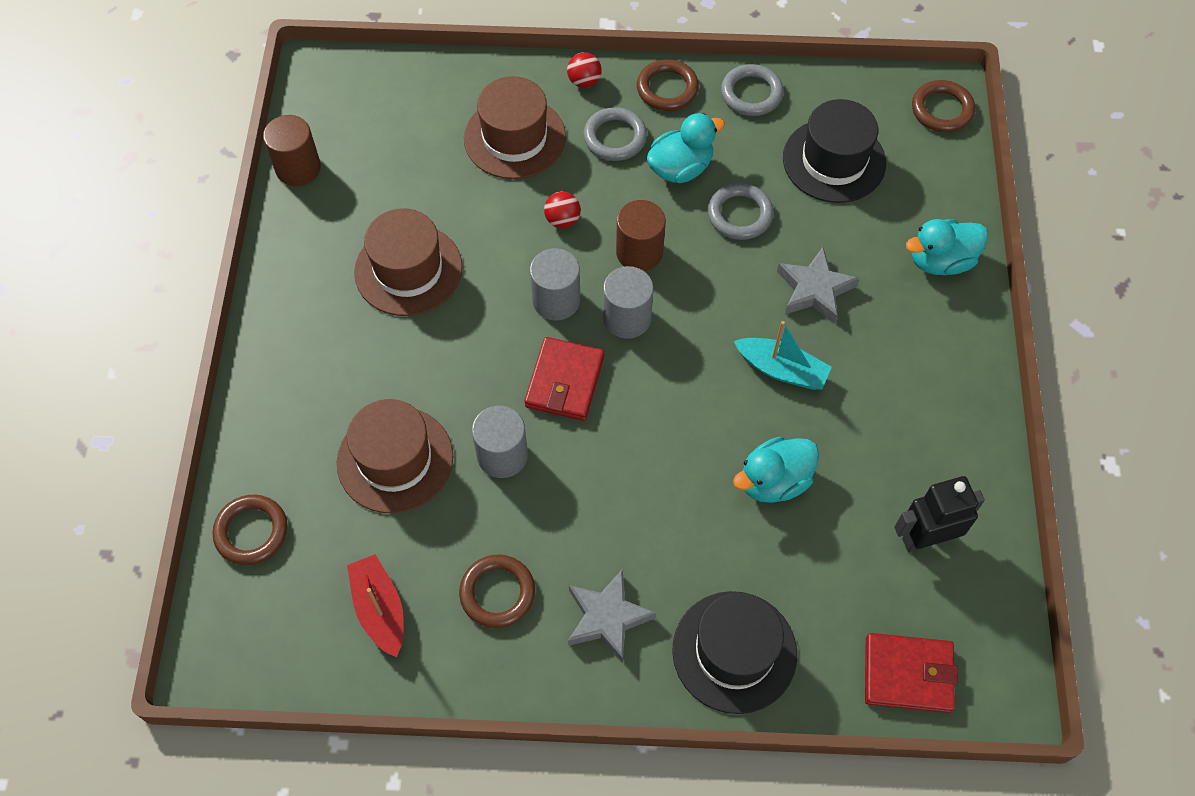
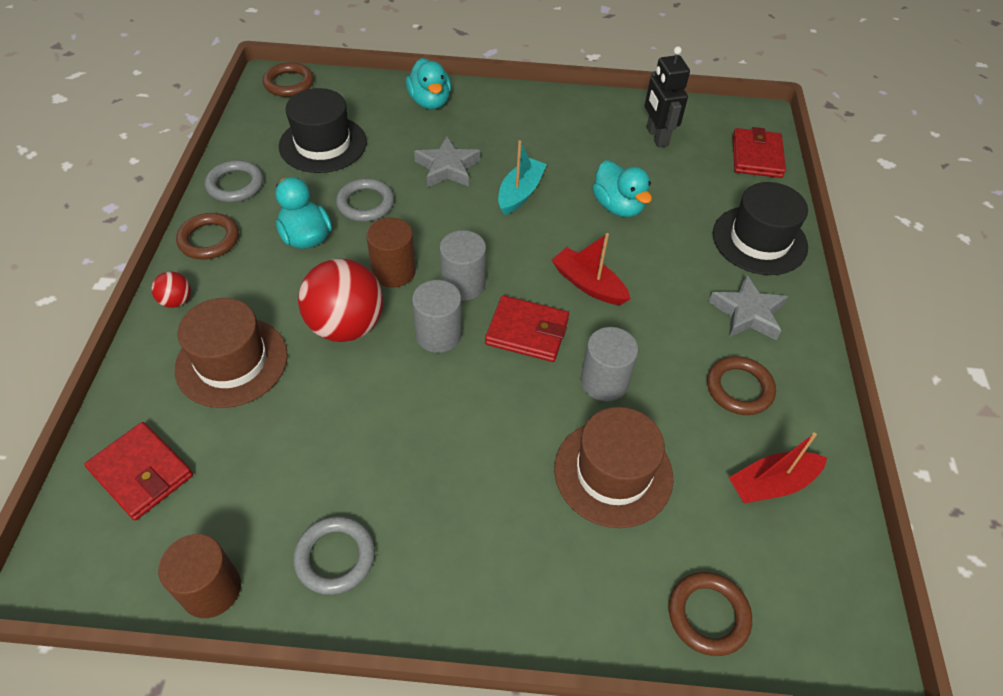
camera: 90 degrees left, 10 degrees down
(399, 101) = (141, 473): none -> red wallet
(408, 270) = (385, 462): brown hat -> none
(562, 220) = (346, 326): red ball -> red ball, size x2.21
(615, 137) = (256, 281): grey ring -> grey ring (335, 557)
(638, 443) = (588, 284): none -> red boat

